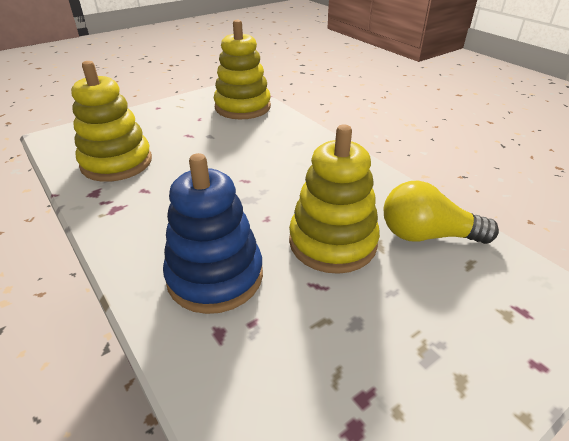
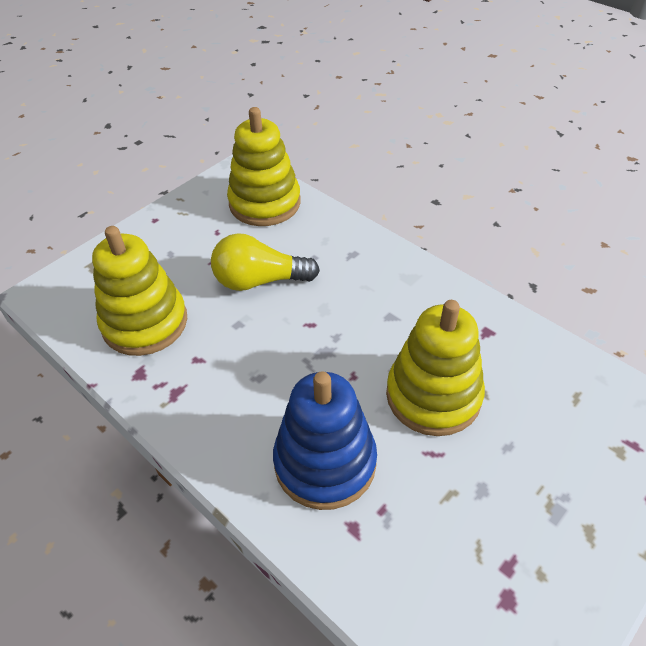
camera: 10 degrees left, 10 degrees up
(427, 235) = (528, 368): yellow light bulb -> yellow light bulb (259, 281)

